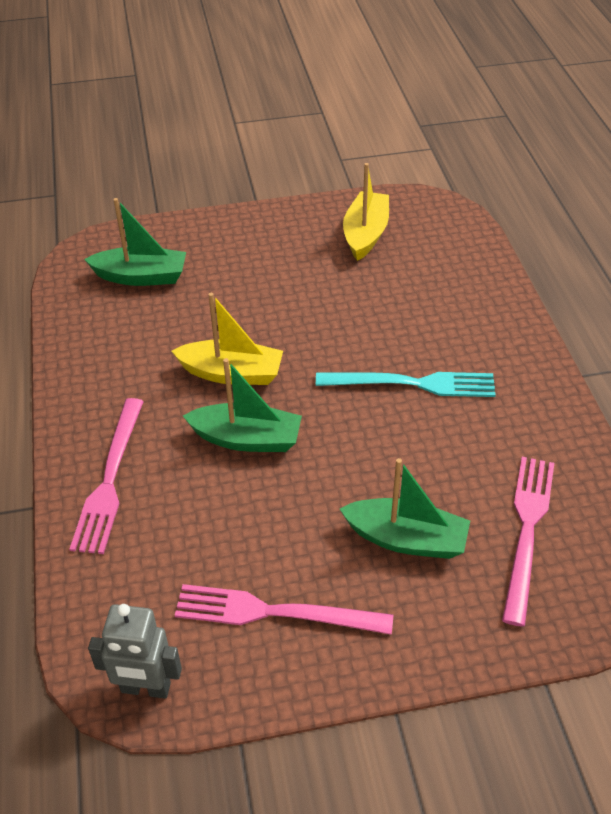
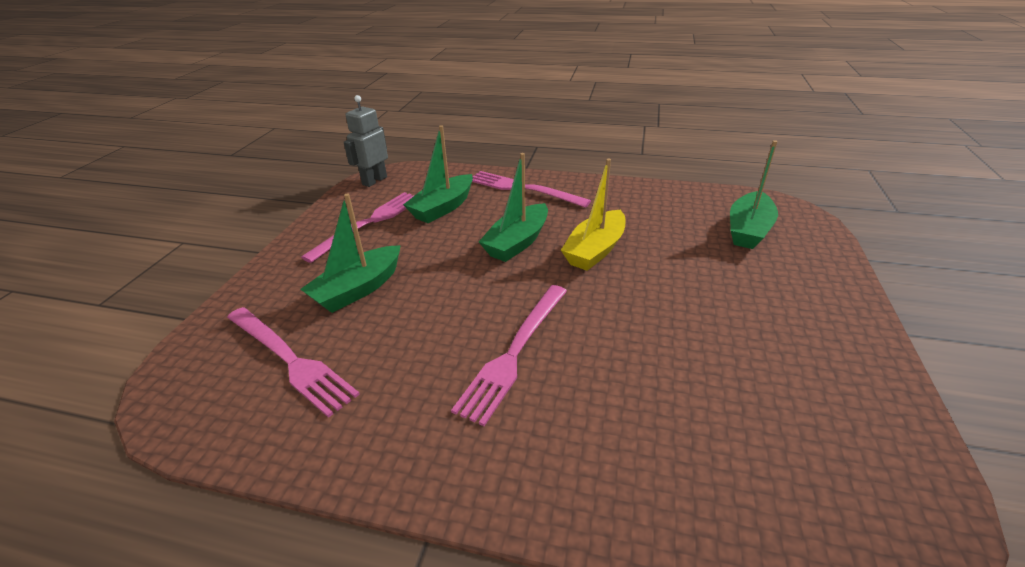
camera: 115 degrees right, 10 degrees down
(197, 547) = (443, 207): none -> green boat
(365, 234) = (819, 409): yellow boat -> none
(412, 384) = (514, 352): turquoise fork -> pink fork

